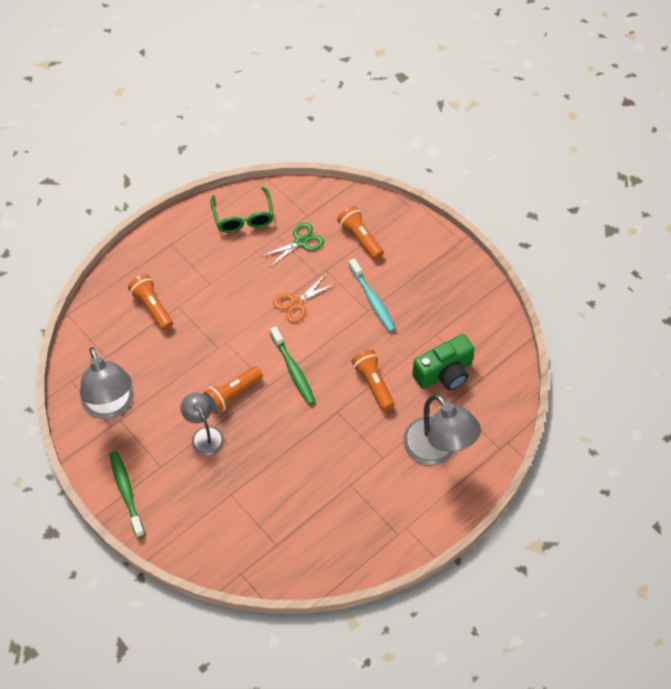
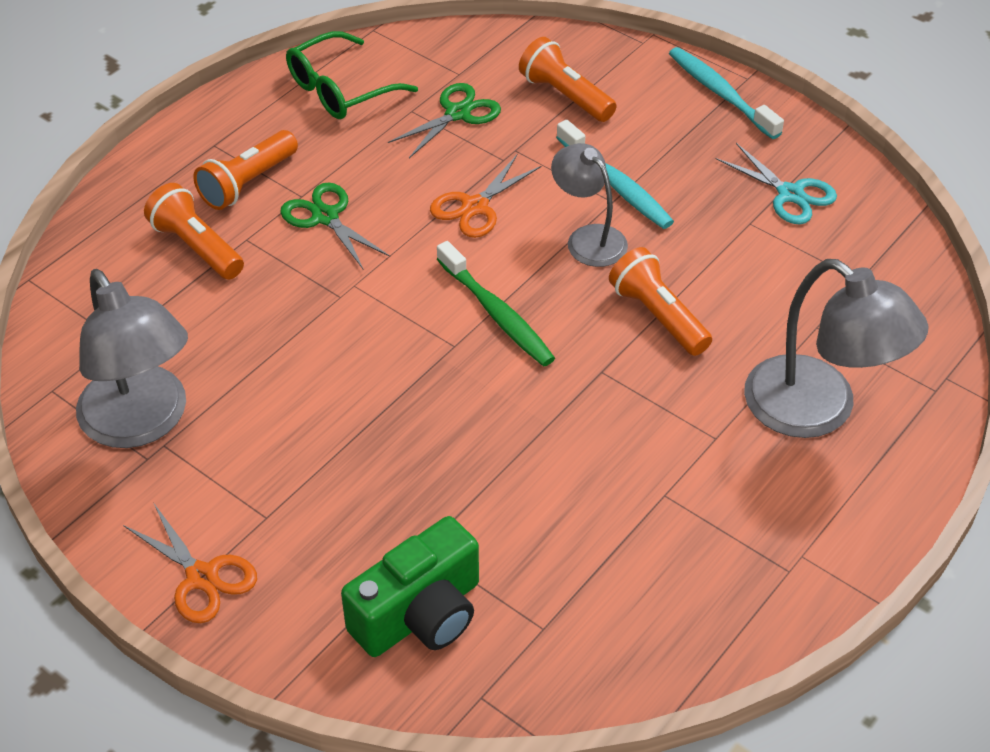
camera: 10 degrees left, 10 degrees down
(126, 493) = (202, 577): green toothbrush -> orange scissors
(204, 435) = (345, 448): grey lamp -> grey lamp (588, 238)
(219, 298) = (325, 217): none -> green scissors
(232, 394) = (386, 370): orange flashlight -> orange flashlight (247, 183)
(243, 217) = (341, 89): green glasses -> green glasses turned 75 degrees clockwise
(444, 249) = (721, 94): none -> turquoise toothbrush
(444, 373) = (787, 282): green camera -> green camera (420, 614)
(462, 319) = (790, 194): none -> turquoise scissors

